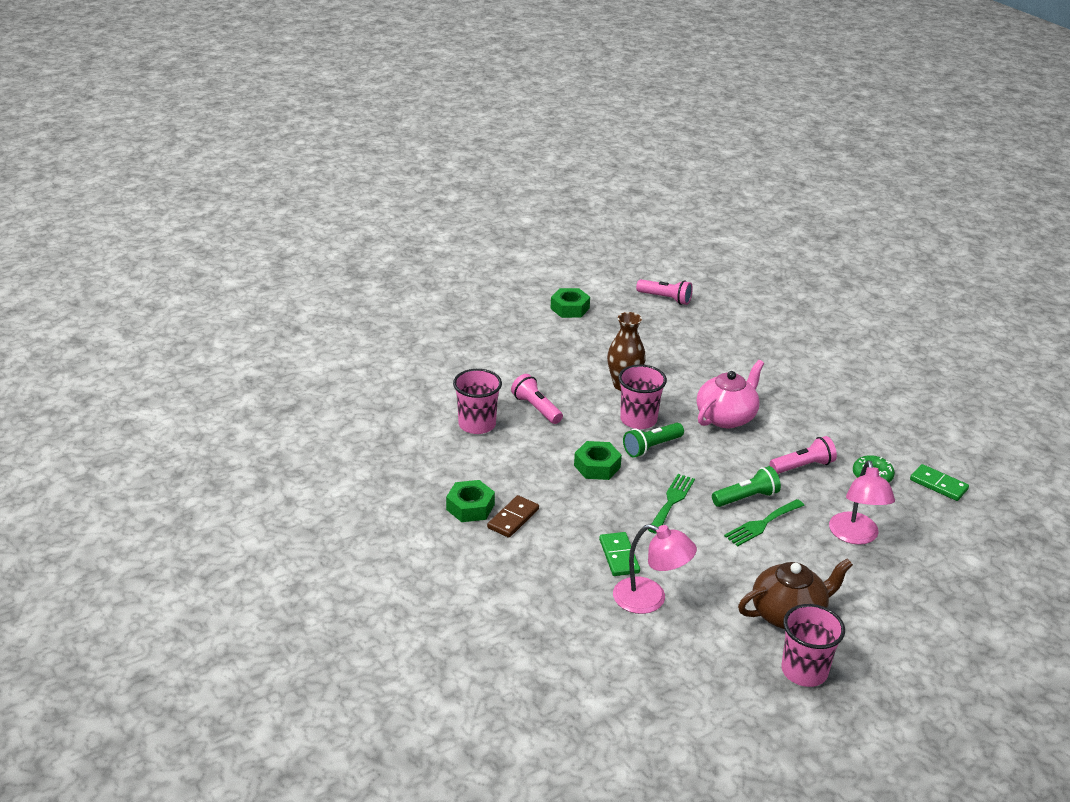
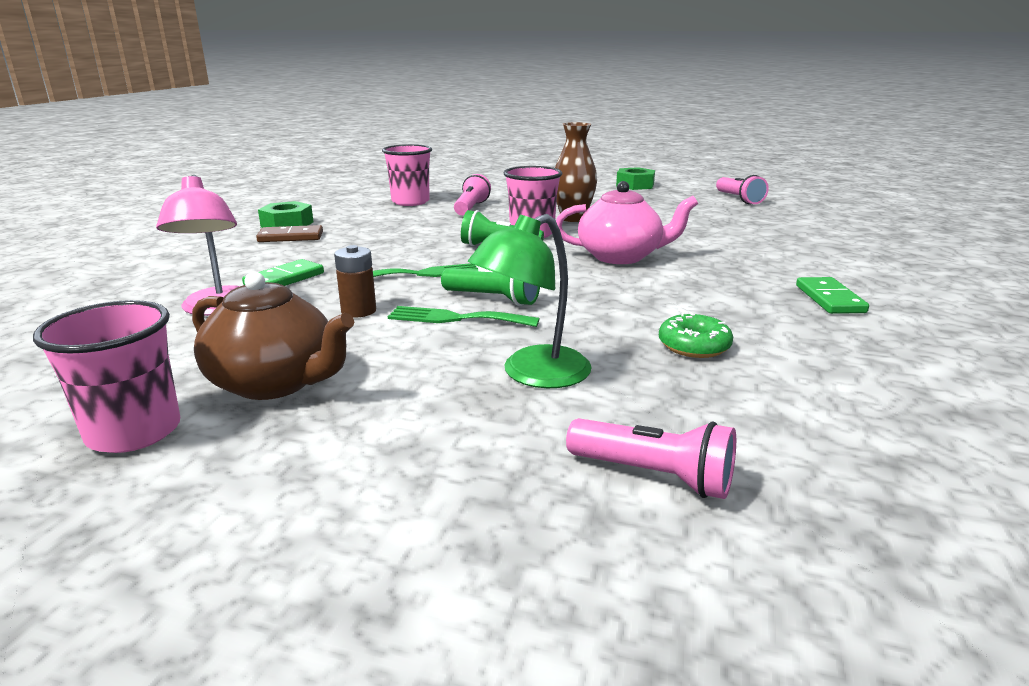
camera: 50 degrees right, 10 degrees down
(597, 466) = (425, 239): green nut -> none
(713, 551) = (358, 311): none -> brown battery
(803, 466) = (618, 307): pink flashlight -> pink flashlight (654, 476)
(855, 536) = (532, 374): pink lamp -> green lamp
(938, 484) = (788, 394): green domino -> green domino (830, 299)

